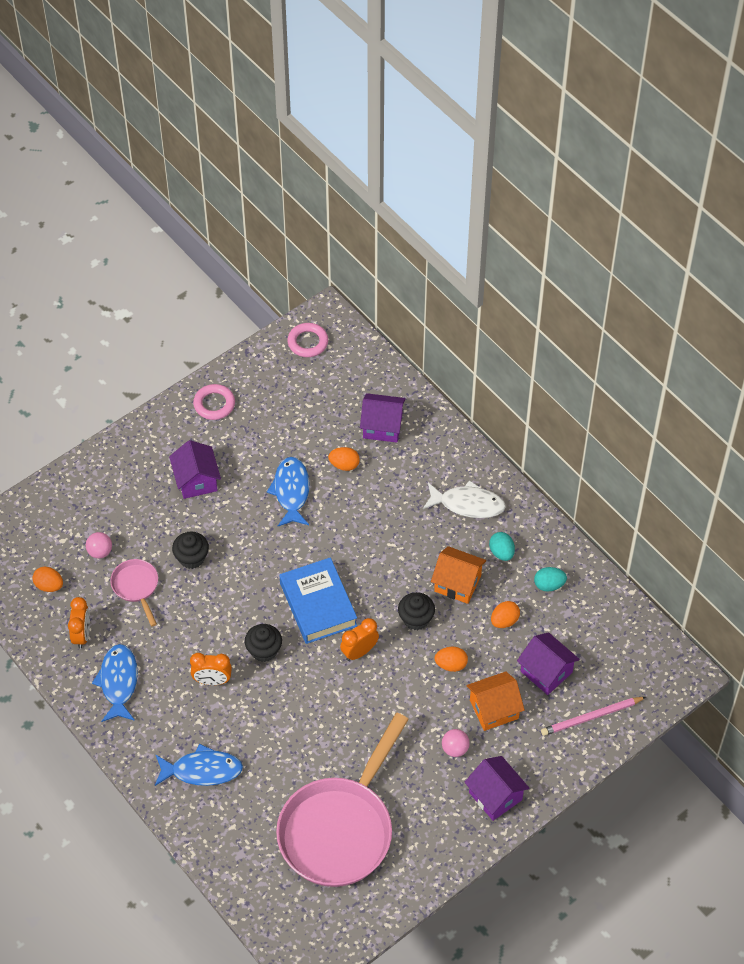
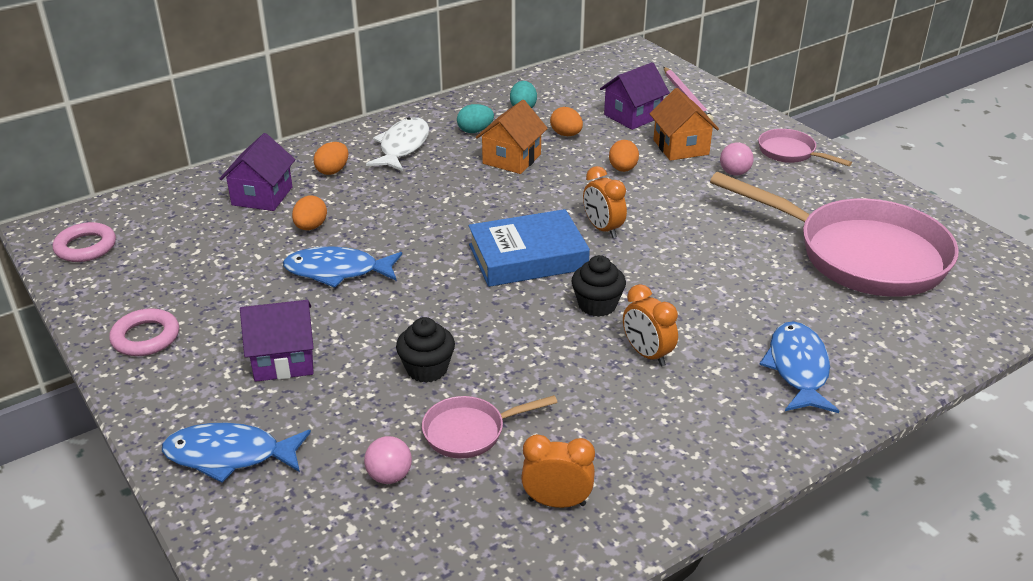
camera: 85 degrees left, 20 degrees down
(49, 585) = (447, 548): orange egg -> orange egg (333, 171)
(118, 682) = (651, 456): blue fish -> blue fish (229, 455)
(212, 681) = (647, 354): orange clock -> orange clock turned 135 degrees clockwise
(416, 619) = (558, 188): black cupcake -> none
(495, 796) = (790, 153): purple house -> pink pan

